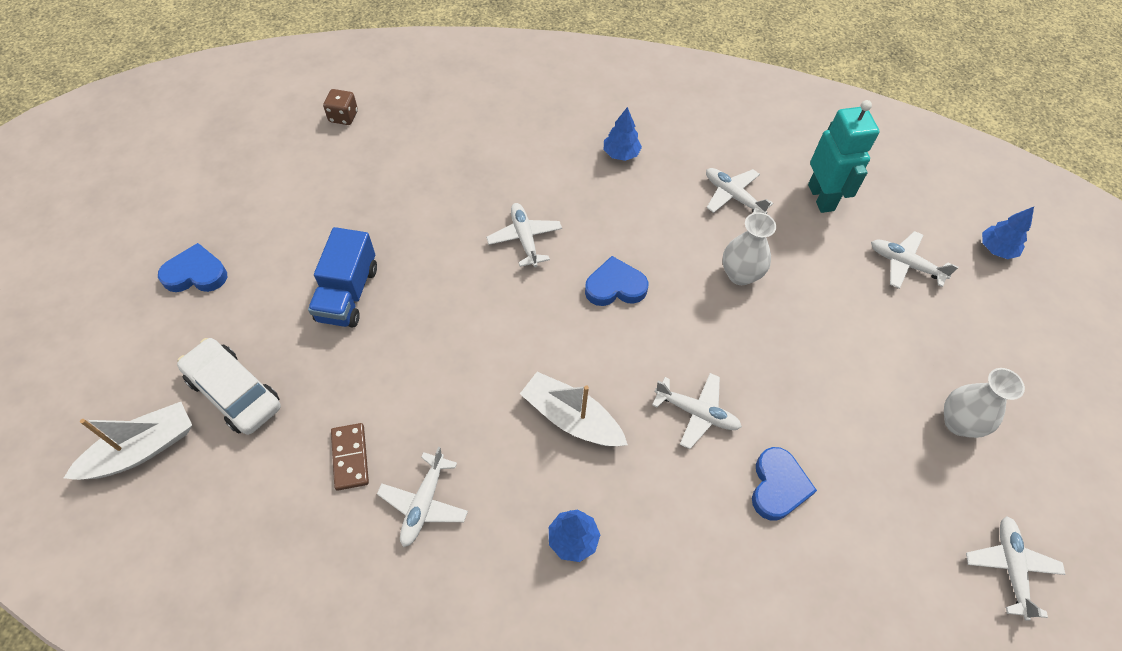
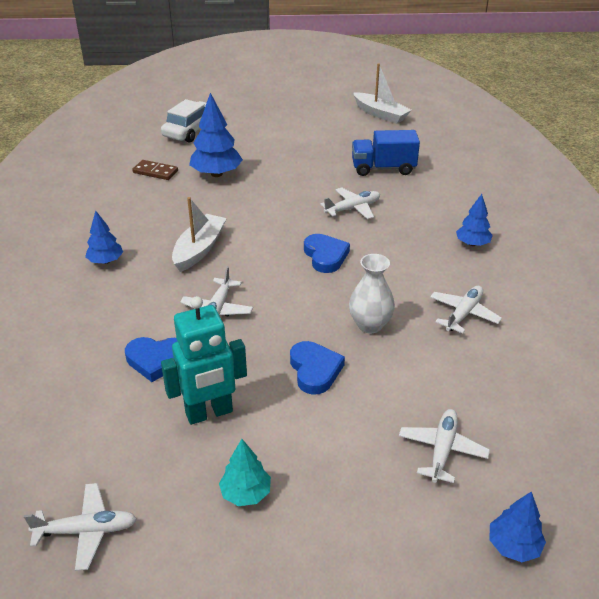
camera: 80 degrees right, 20 degrees down
(142, 449) = (151, 113): white boat -> white boat (380, 114)
(196, 274) = (268, 103): blue heart -> blue heart (315, 370)
(343, 116) = (423, 122): brown dice -> none
(348, 294) = (273, 150): blue truck -> blue truck (383, 168)
(350, 457) = (155, 172): brown domino -> brown domino turned 45 degrees clockwise
(387, 374) = (216, 174): none -> blue tree
(424, 504) = (127, 201): white plane -> none
(821, 197) = (501, 378): turquoise robot -> turquoise robot (209, 413)
(958, 423) = (245, 493): white vase -> turquoise tree

